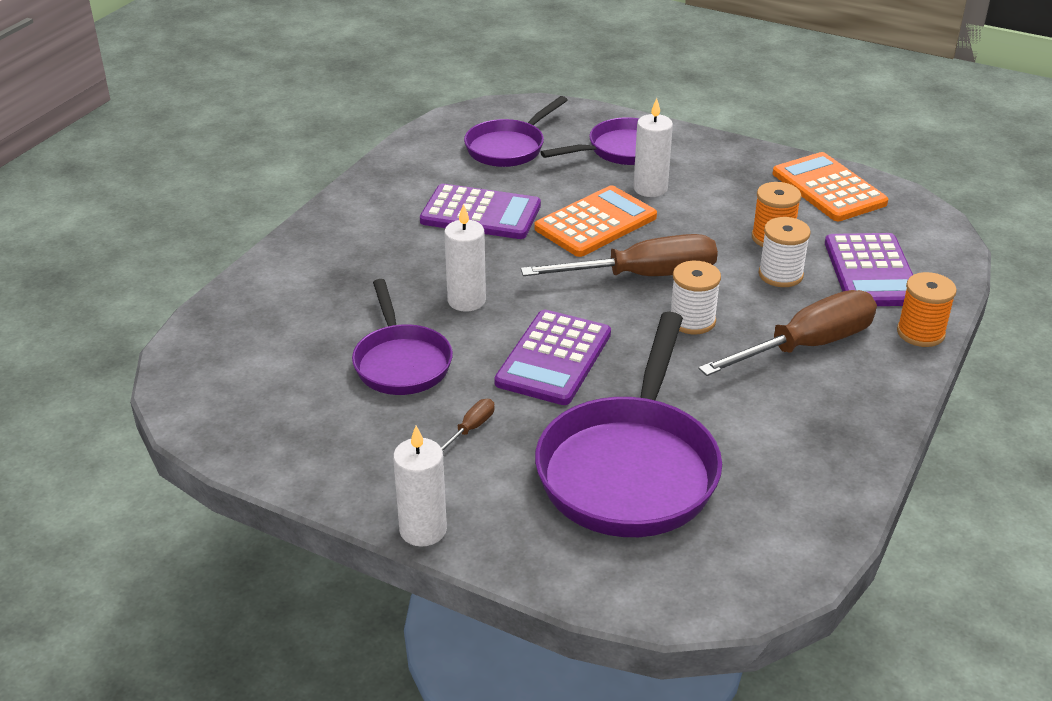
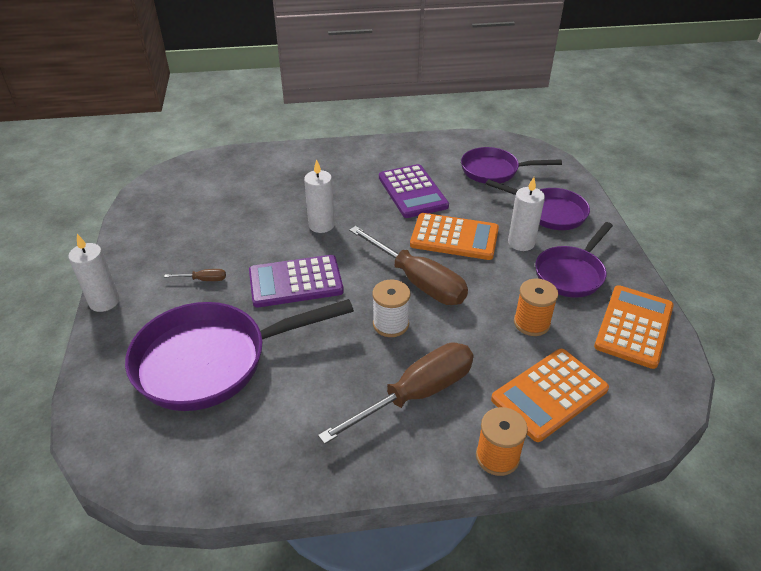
camera: 55 degrees right, 5 degrees up
(401, 362) = (244, 229): purple pan -> purple pan (571, 273)
(780, 275) = (490, 345): white spool -> none
(806, 346) = (416, 394): brown screwdriver -> brown screwdriver turned 60 degrees counterclockwise
(871, 271) = (549, 394): purple calculator -> orange calculator

